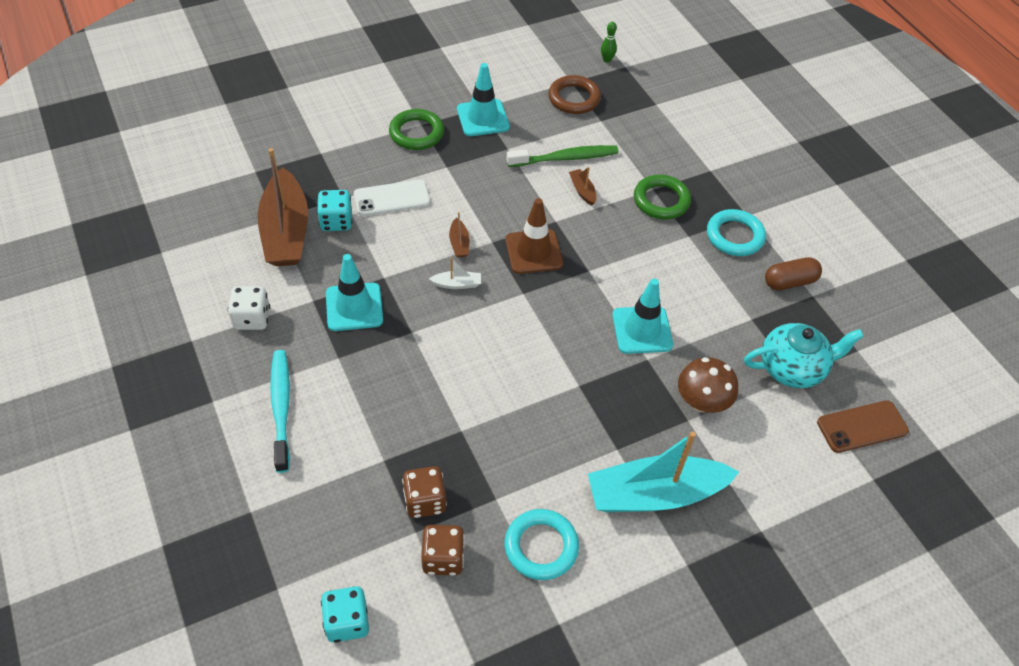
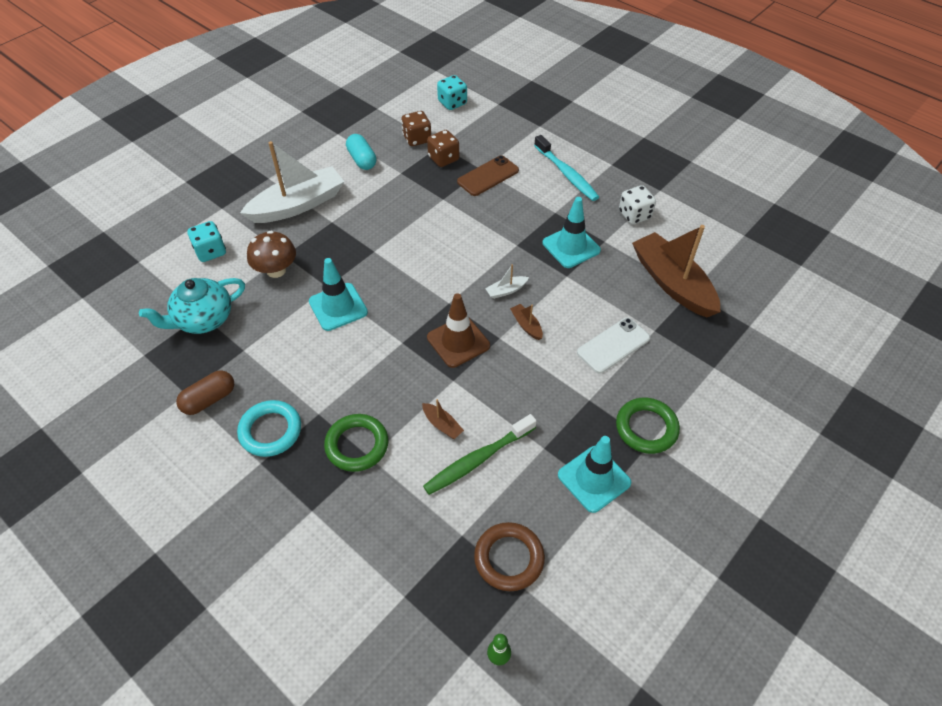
camera: 160 degrees right, 0 degrees up
(336, 221) = (641, 306): turquoise dice -> turquoise dice (211, 251)
(541, 547) = (362, 160): turquoise ring -> turquoise capsule
(655, 494) = (298, 205): turquoise boat -> white boat
(862, 427) = (144, 293): brown phone -> brown phone (488, 176)

